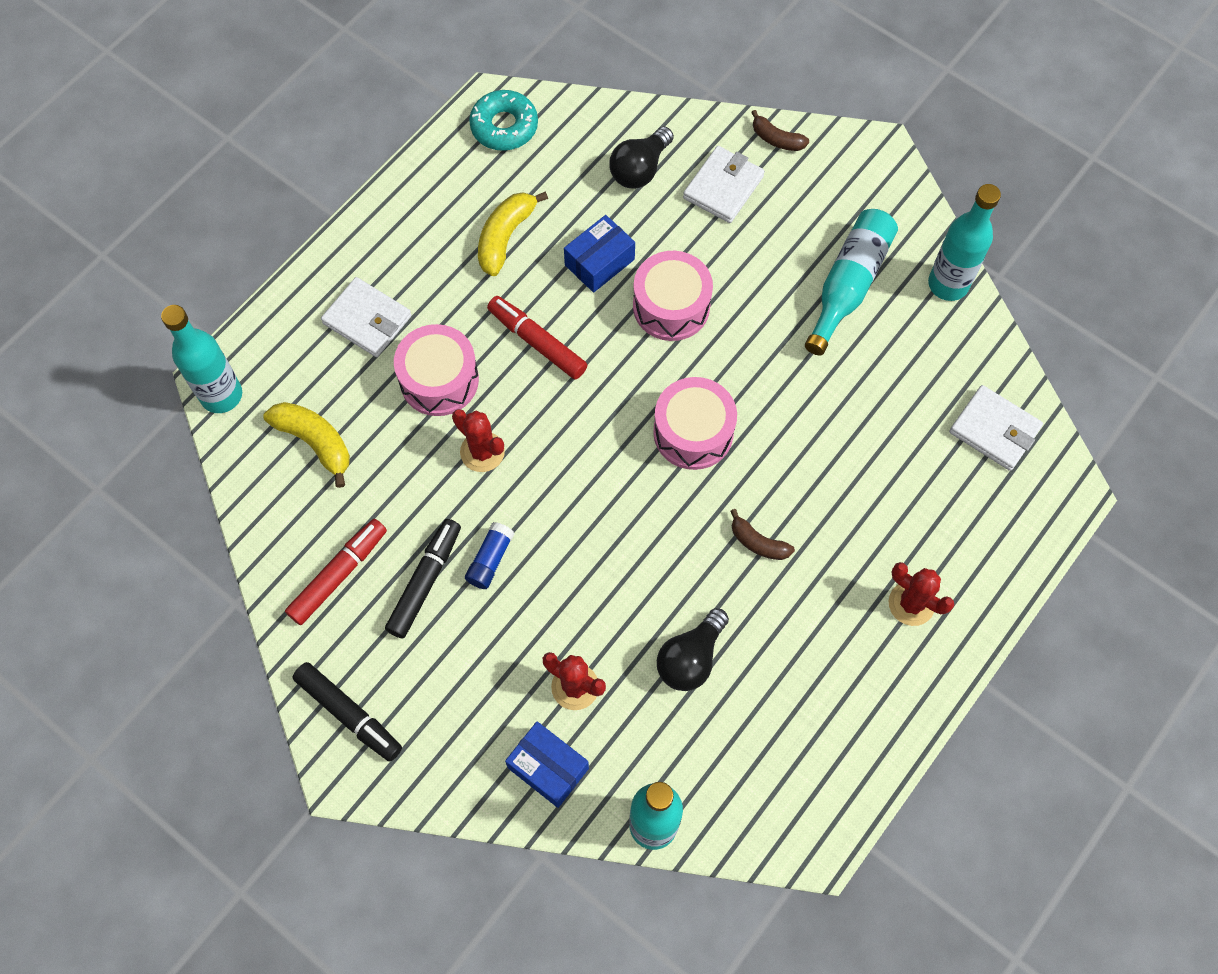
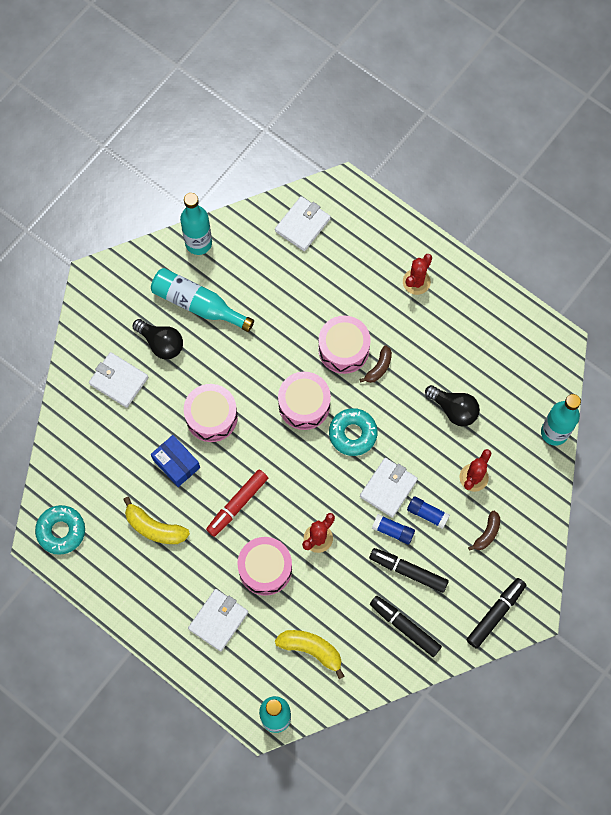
camera: 90 degrees left, 5 degrees up
(315, 442) = (311, 649): yellow banana -> yellow banana turned 75 degrees clockwise
(338, 575) = (405, 627): red marker -> black marker
(516, 612) = (427, 514): none -> blue glue stick
(548, 768) = (523, 492): blue box -> none
(559, 554) = (388, 488): none -> white wallet
(640, 169) = (102, 436): black light bulb -> black light bulb (161, 343)
(647, 502) = (352, 434): none -> turquoise donut
(776, 139) = (80, 344): brown banana -> brown banana (487, 533)
(787, 490) = (343, 349): none -> pink drum

